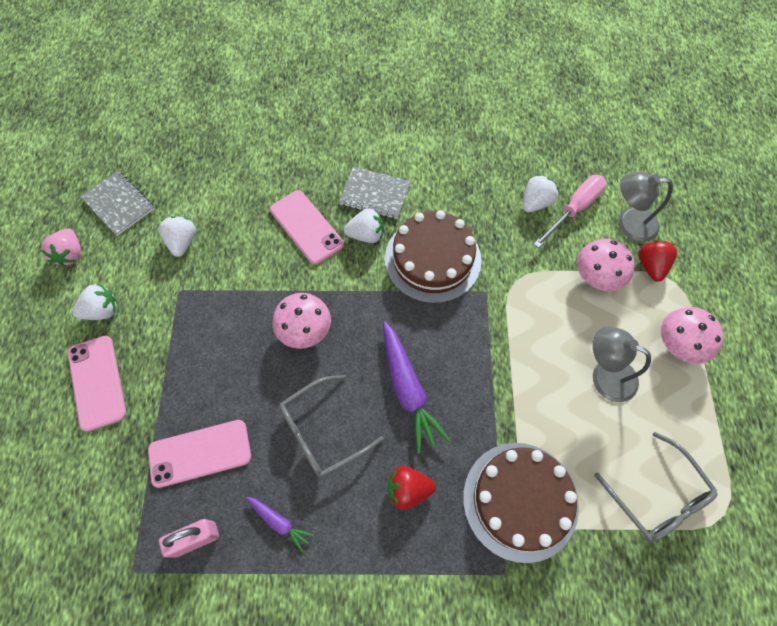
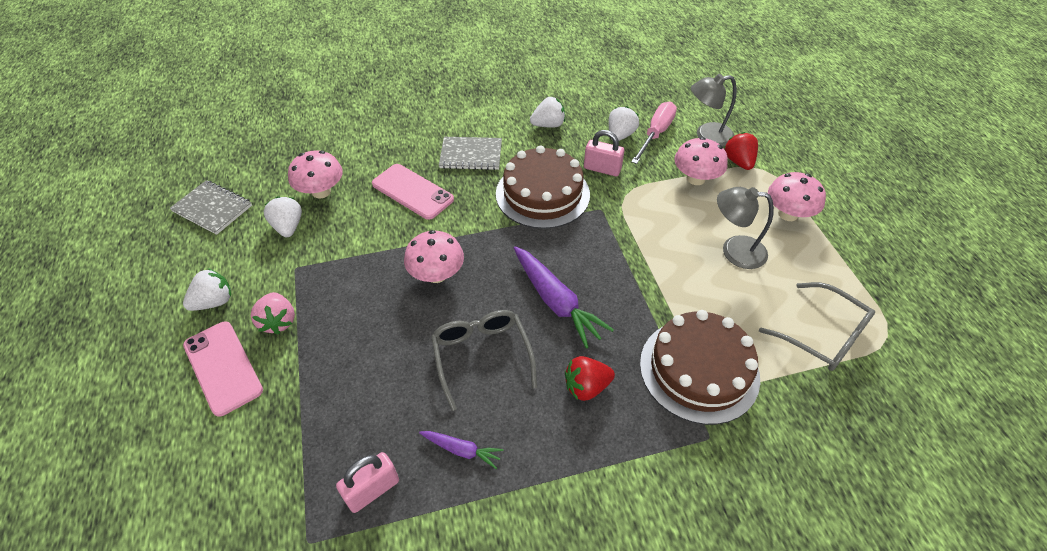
camera: 15 degrees left, 15 degrees down
(70, 254) = (168, 260): pink strawberry -> pink strawberry (278, 321)
(200, 453) = (356, 406): pink phone -> none
(221, 207) = (321, 191): none -> pink mushroom
(322, 431) = (482, 356): grey glasses -> grey glasses turned 120 degrees clockwise
(366, 235) = (472, 187): white strawberry -> white strawberry (548, 125)
(502, 242) = (602, 169): none -> pink padlock

